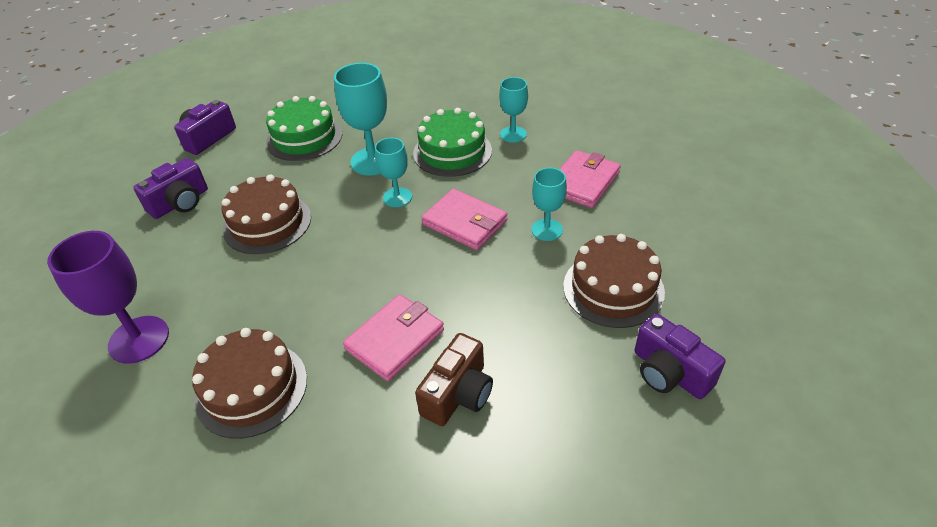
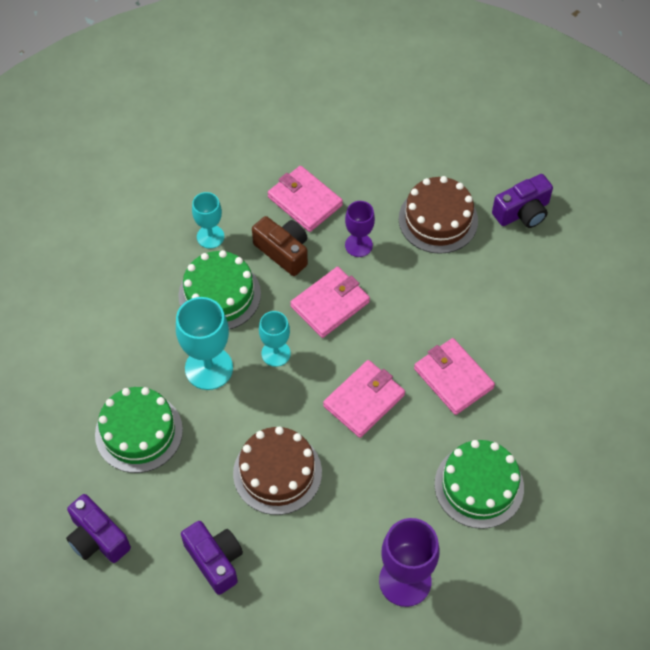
camera: 80 degrees left, 15 degrees up
(251, 388) = (479, 486): brown cake -> green cake
(354, 268) = (364, 400): none -> pink wallet
(458, 394) = (513, 343): brown camera -> brown camera (283, 251)
(547, 230) = (358, 245): turquoise goblet -> purple goblet

